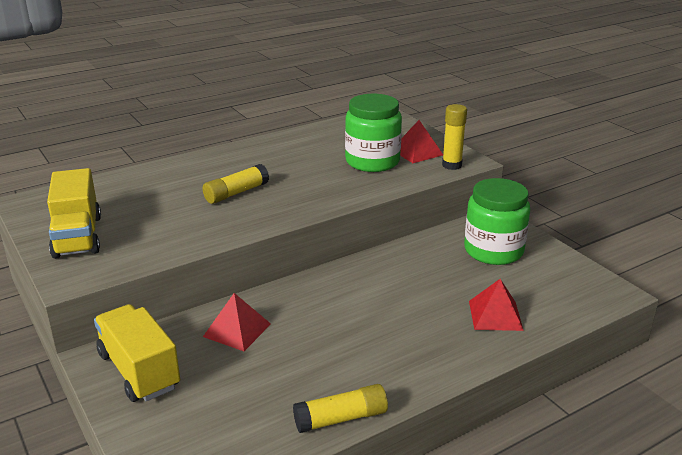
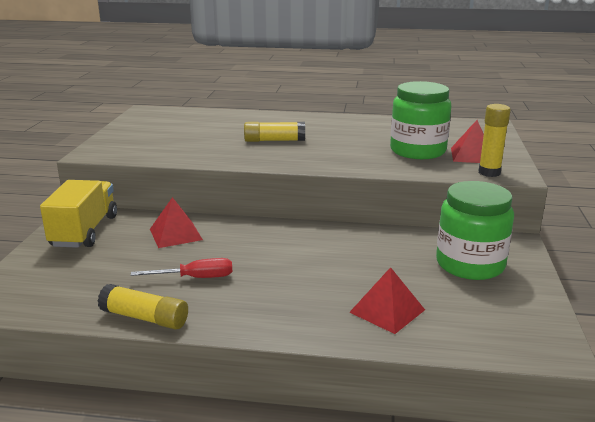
camera: 40 degrees right, 5 degrees down
(78, 236) = (137, 134): yellow truck -> none
(323, 362) = (195, 278): none -> red screwdriver

